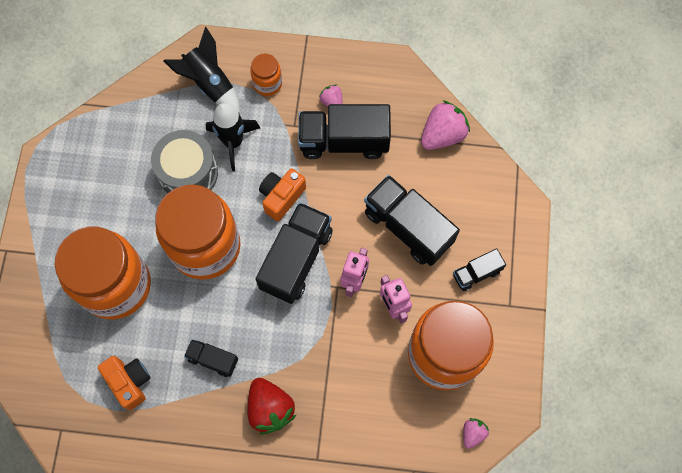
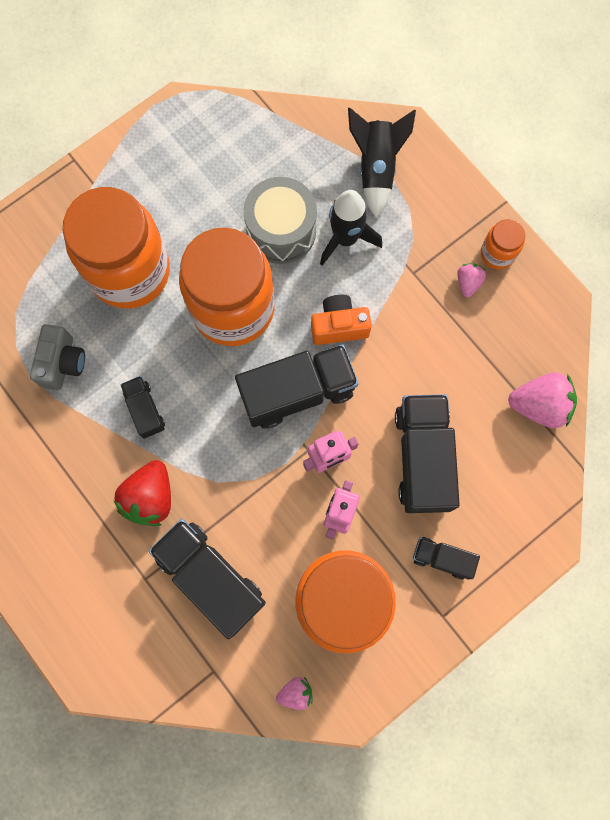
camera: 45 degrees right, 5 degrees up
(130, 382) = (62, 363): orange camera -> grey camera
(267, 83) = (427, 214): orange jar -> orange jar (497, 253)
(344, 141) = (443, 327): black truck -> black truck (210, 578)

